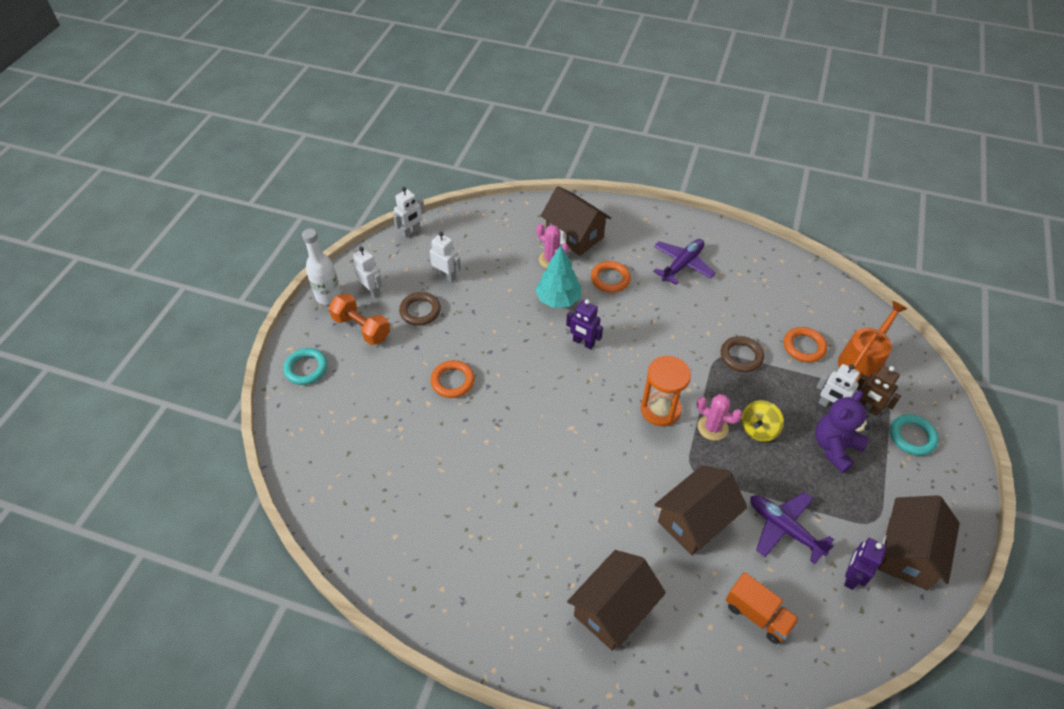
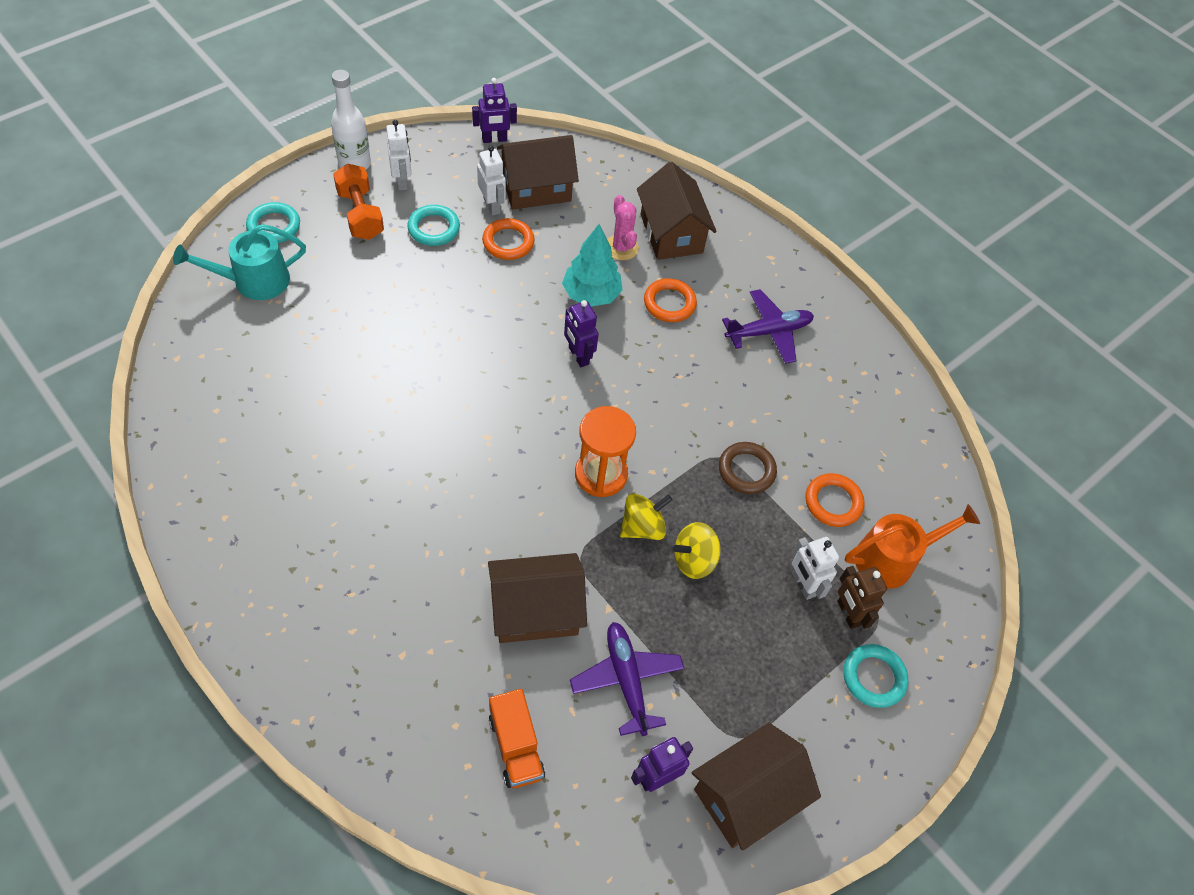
camera: 25 degrees right, 5 degrees up
(324, 414) = (254, 281): none -> turquoise watering can
(411, 232) = (494, 139): white robot -> purple robot
(420, 311) = (434, 228): brown ring -> turquoise ring
(453, 381) = (406, 319): orange ring -> orange ring (508, 242)
(613, 609) = (371, 643): brown house -> brown house (536, 188)
(712, 427) = (642, 527): pink cactus -> yellow spinning top
(835, 447) = (766, 632): purple teddy bear -> none

